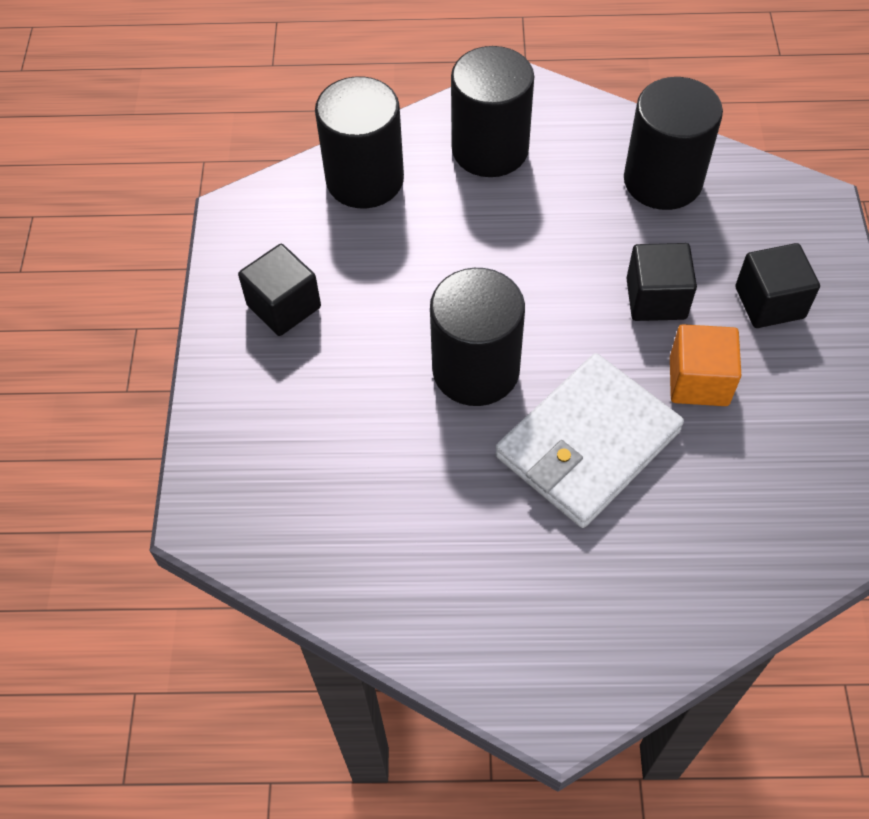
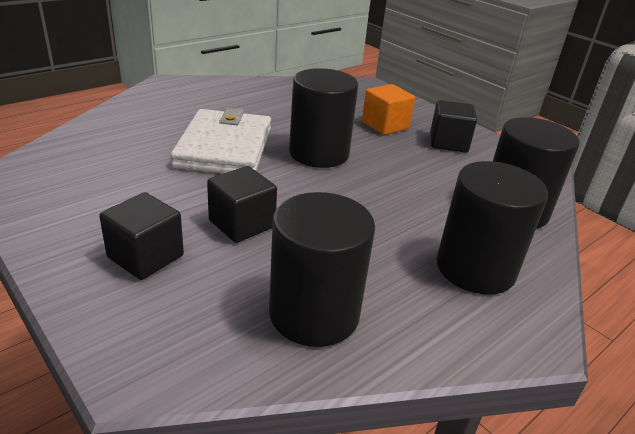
camera: 135 degrees right, 25 degrees down
(698, 381) = (175, 192): orange cube -> orange cube (385, 125)

